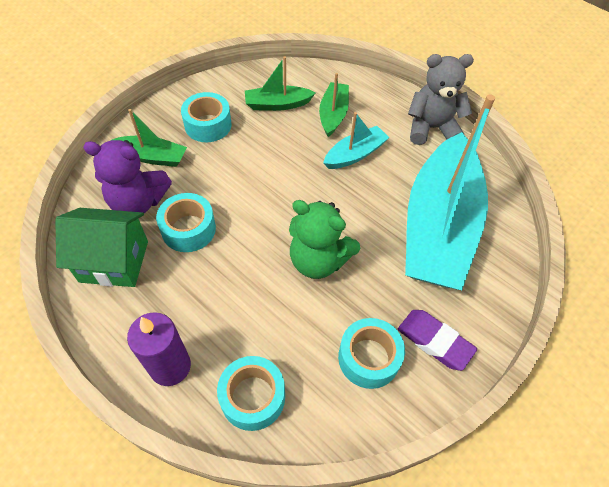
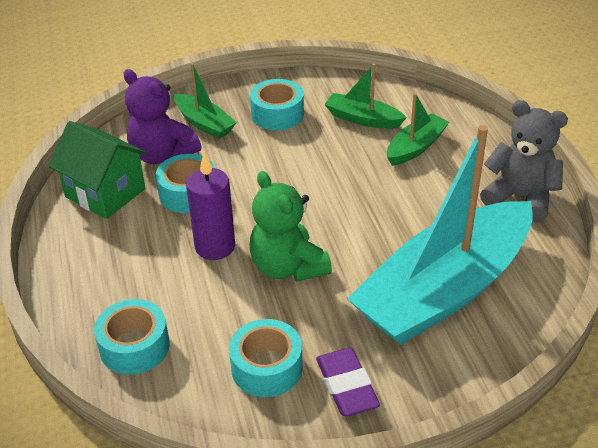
camera: 35 degrees right, 15 degrees down
(170, 366) = (86, 291): purple candle -> purple candle (215, 246)
(355, 154) = (408, 191): turquoise boat -> none

